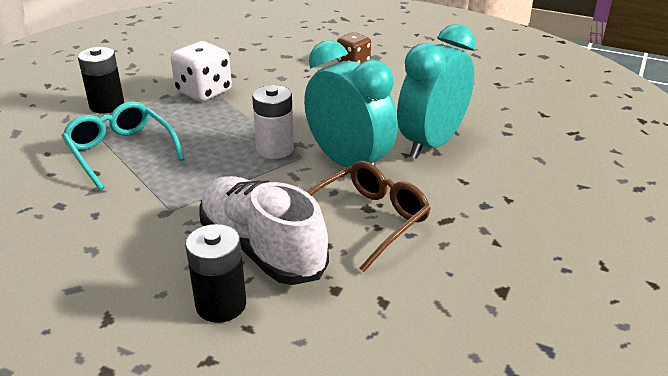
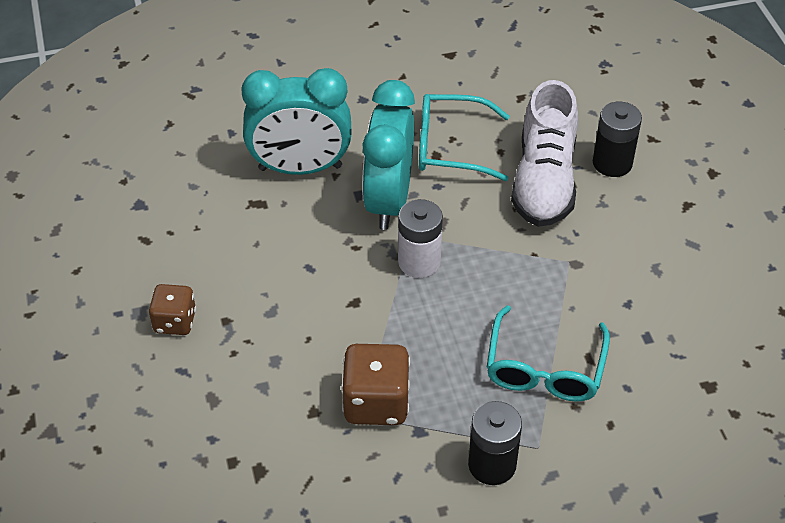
camera: 130 degrees left, 15 degrees up
(204, 92) = (376, 403): white dice -> brown dice
(368, 220) = (450, 146): brown glasses -> turquoise glasses

